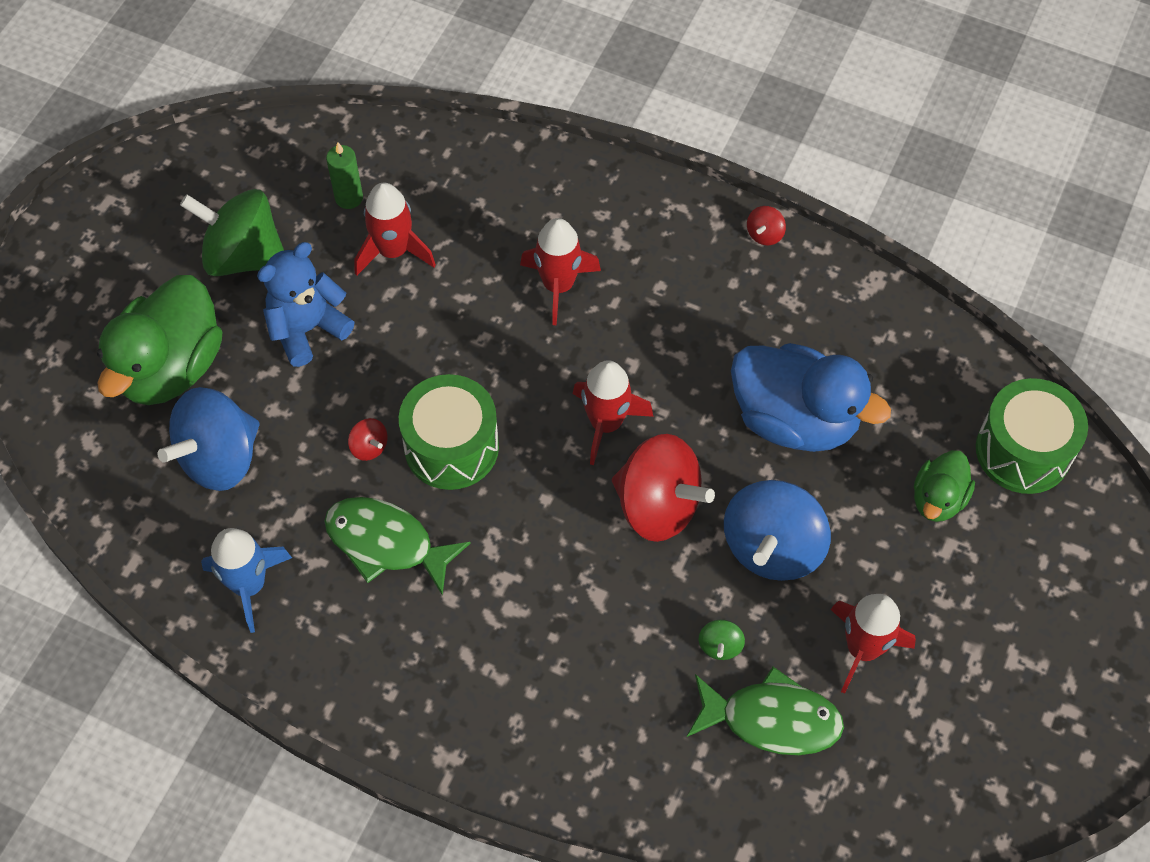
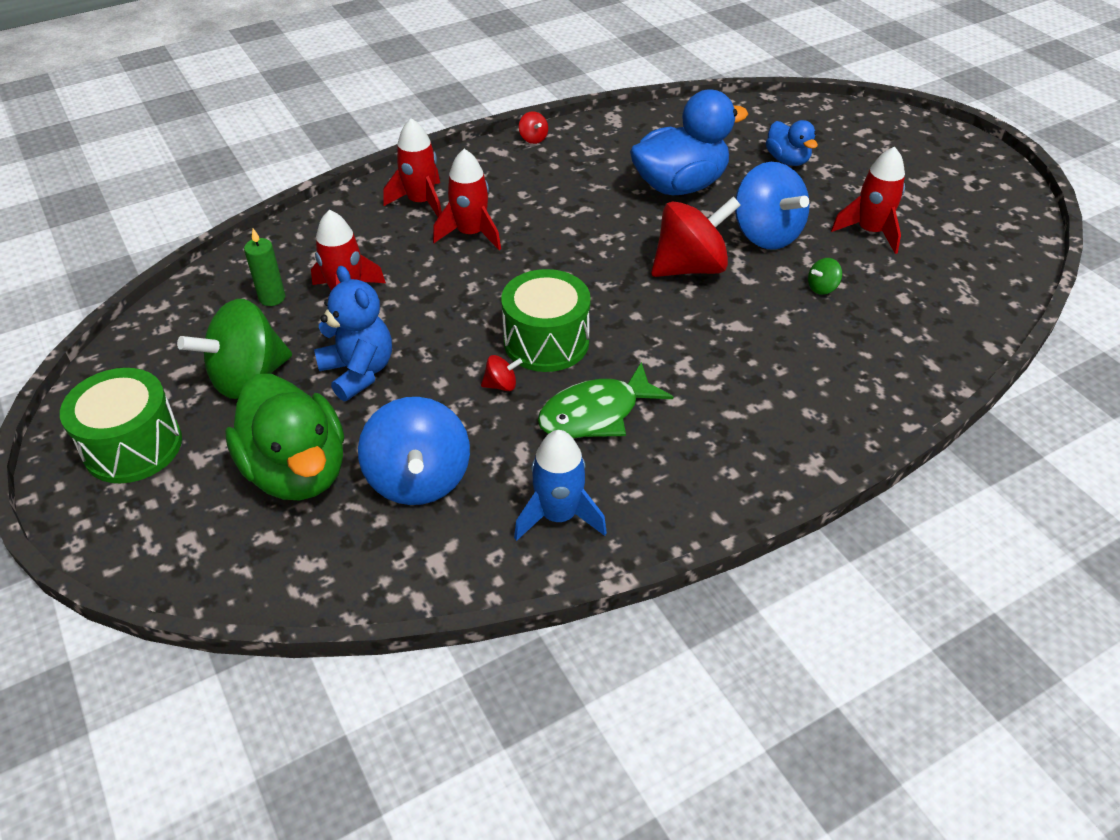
camera: 55 degrees left, 15 degrees down
(307, 329) = (358, 372): blue teddy bear -> blue teddy bear turned 150 degrees clockwise
(606, 423) = (603, 261): red rocket -> red rocket (421, 202)
(720, 646) = (822, 288): green spinning top -> green spinning top turned 105 degrees clockwise
(771, 719) = (895, 290): green fish -> none
(938, 499) = (787, 160): green duck -> blue duck
(1023, 451) = (781, 119): green drum -> green drum (133, 446)

